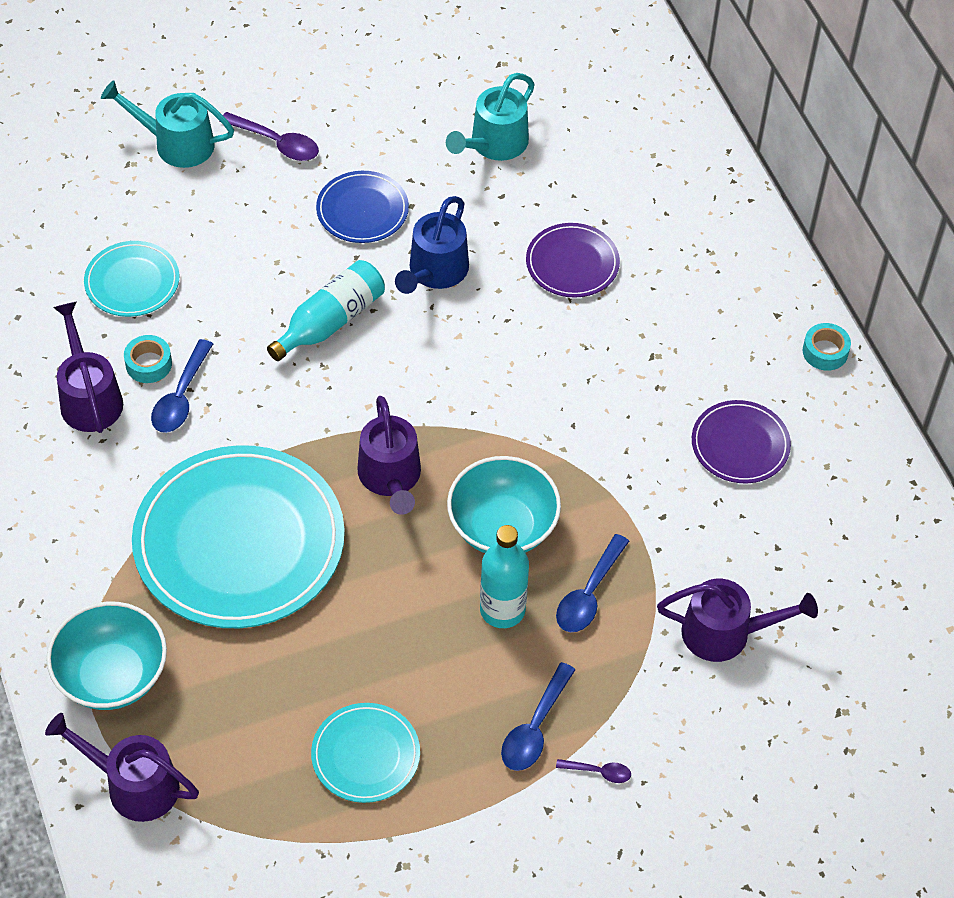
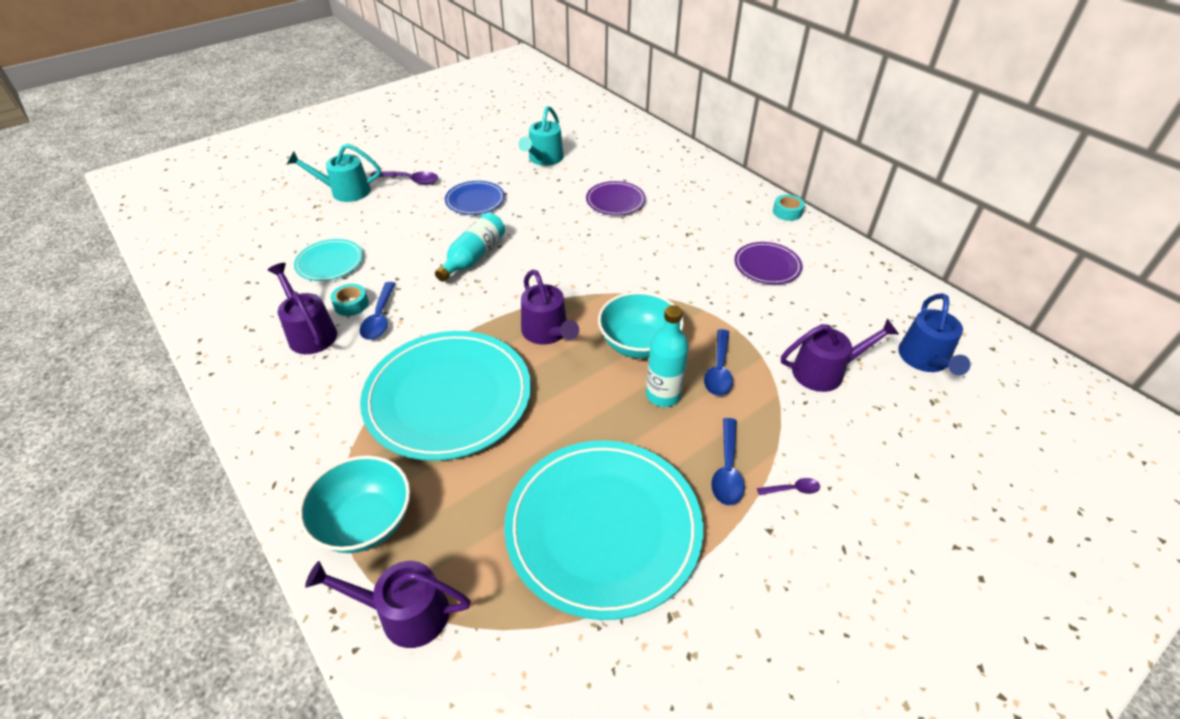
camera: 15 degrees left, 10 degrees down
(365, 755) = (603, 528): turquoise plate -> turquoise plate, size x2.06
(435, 272) = (532, 220): blue watering can -> blue watering can (925, 360)

